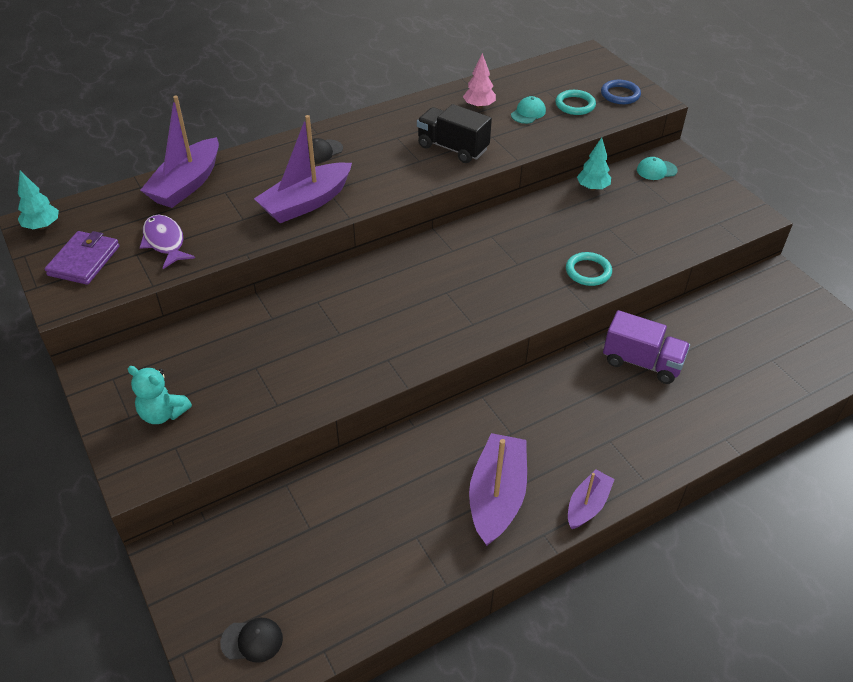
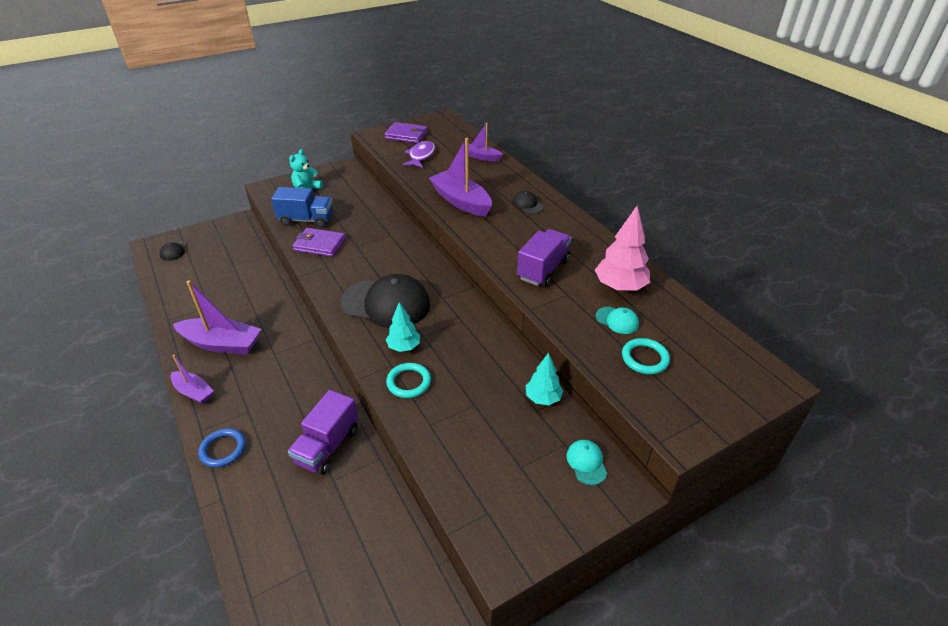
camera: 90 degrees right, 5 degrees down
(42, 226) = (439, 120): turquoise tree -> turquoise tree (404, 347)
(165, 242) = (421, 156): purple fish -> purple fish turned 45 degrees counterclockwise
(187, 184) = (481, 157): purple boat -> purple boat, size x0.58
(261, 400) = (306, 220): none -> blue truck
(332, 374) = (319, 244): none -> purple wallet
(452, 148) = (543, 269): black truck -> purple truck
(464, 296) = (386, 303): none -> black cap
(479, 106) = (620, 287): pink tree -> pink tree, size x1.60
(620, 95) = (683, 402): blue ring -> blue ring (223, 449)

